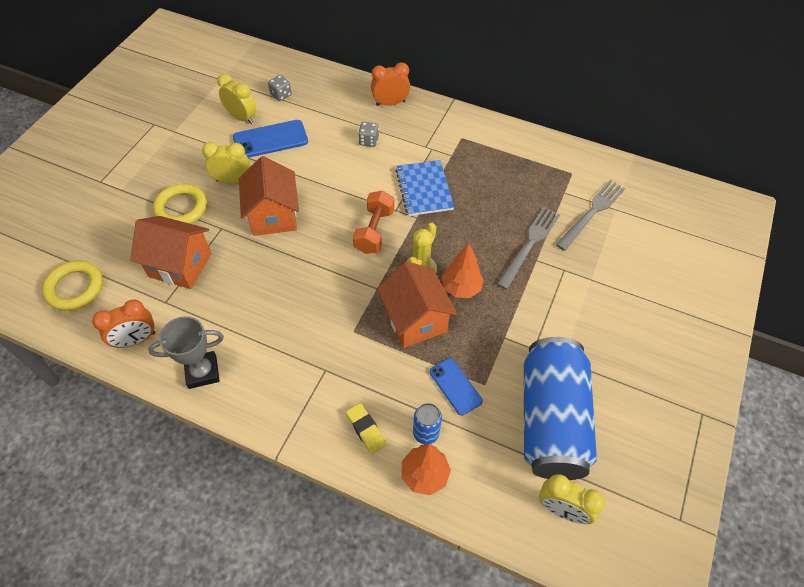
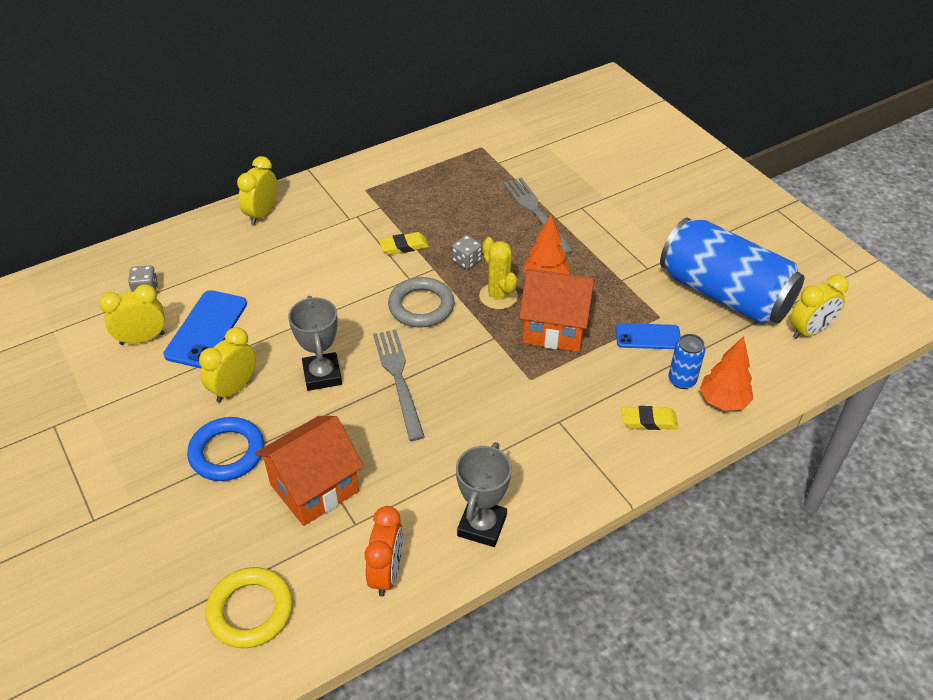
camera: 55 degrees left, 10 degrees down
(181, 208) = (227, 452): yellow ring -> blue ring
(273, 215) = (322, 375): orange house -> grey trophy
(368, 141) = (296, 254): grey dice -> grey dice (466, 261)
(374, 231) = (421, 306): orange dumbbell -> grey ring
(390, 103) = (262, 214): orange clock -> yellow clock
(424, 189) = (404, 246): blue notebook -> yellow eraser
(592, 213) = (536, 159): grey fork -> grey fork (398, 379)

